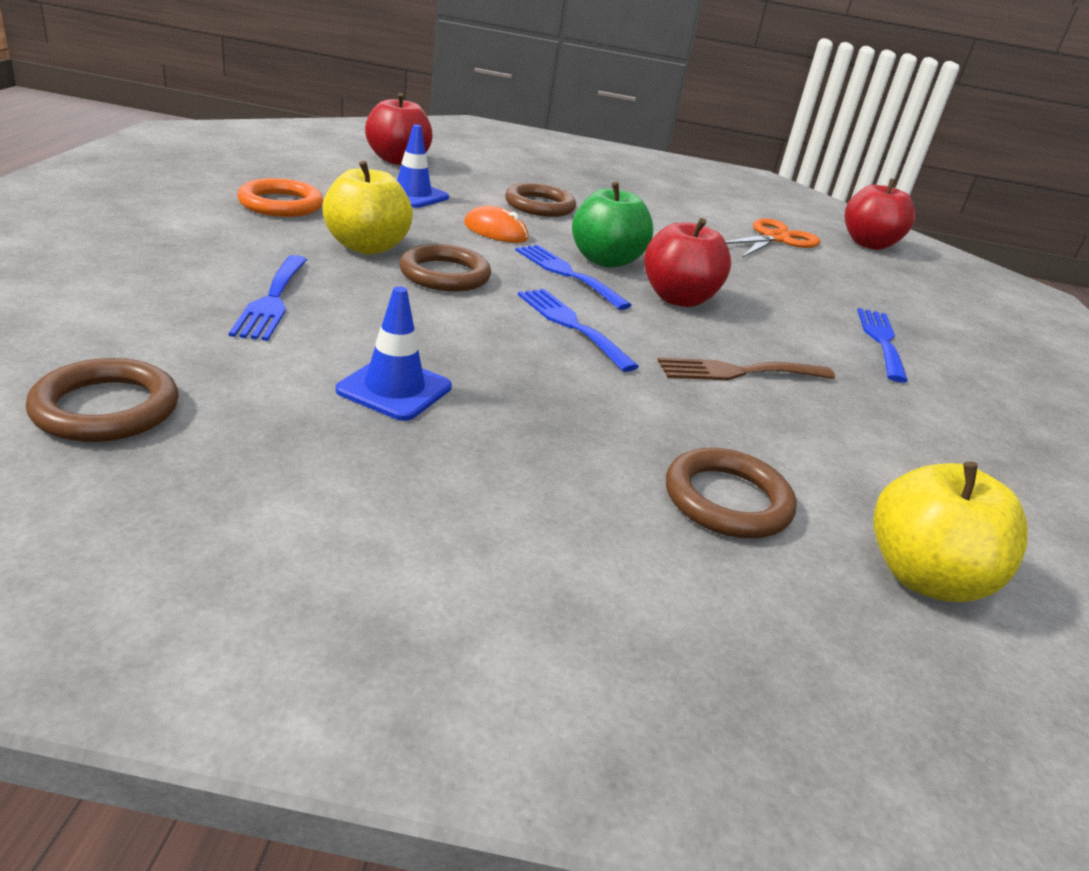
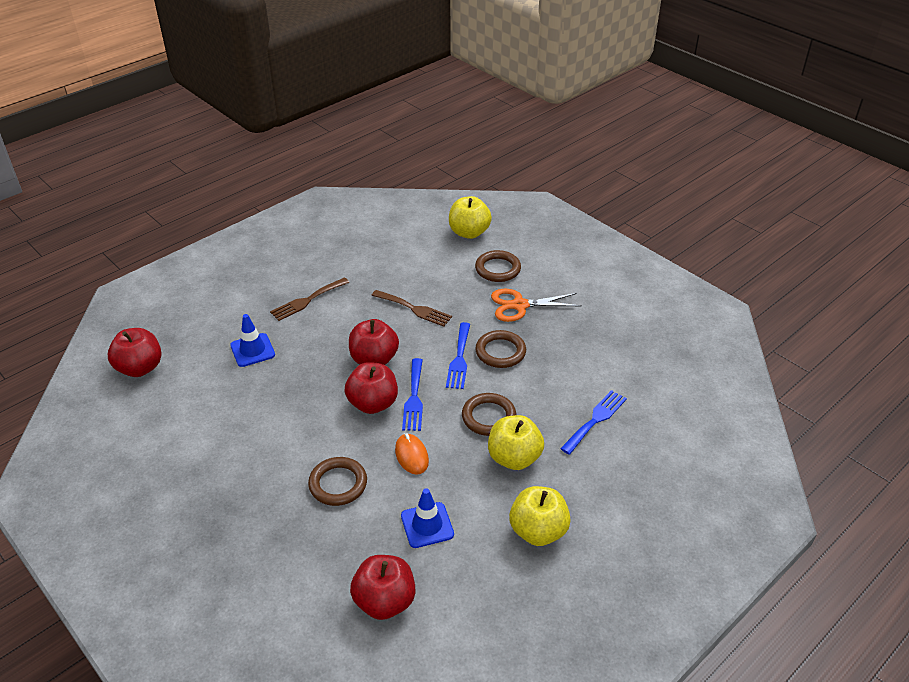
camera: 135 degrees left, 10 degrees up
(106, 408) = (684, 371): brown ring -> brown ring (500, 352)
(281, 204) = (538, 531): orange ring -> yellow apple
(394, 389) = (574, 348): blue traffic cone -> blue traffic cone (252, 350)
(605, 261) = (373, 403): green apple -> red apple
(775, 239) = (206, 393): orange scissors -> orange scissors (519, 305)
(881, 341) = (307, 300): blue fork -> brown fork

